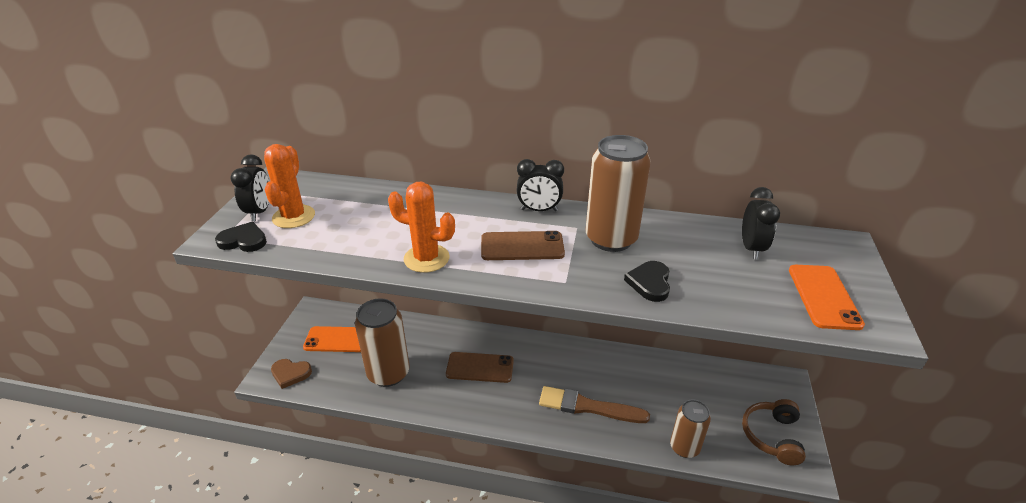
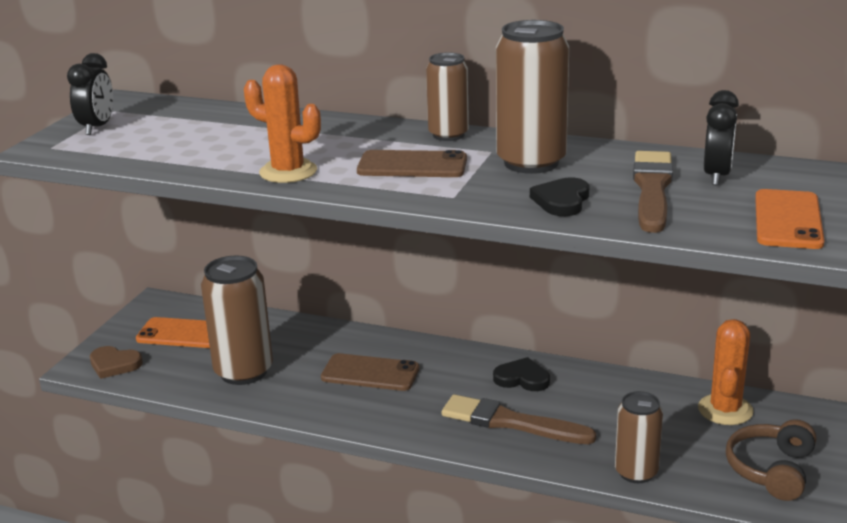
camera: 10 degrees right, 10 degrees down
(243, 240) = (73, 151): black heart -> black heart (522, 378)
(293, 217) = (137, 133): orange cactus -> orange cactus (725, 410)
(539, 210) = (448, 135): black clock -> brown can
(711, 266) = (652, 189): none -> brown brush

